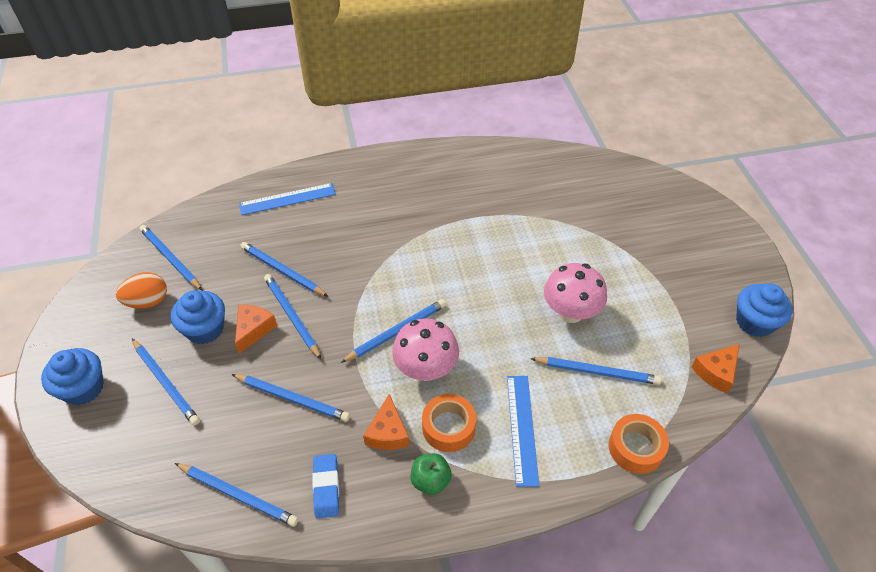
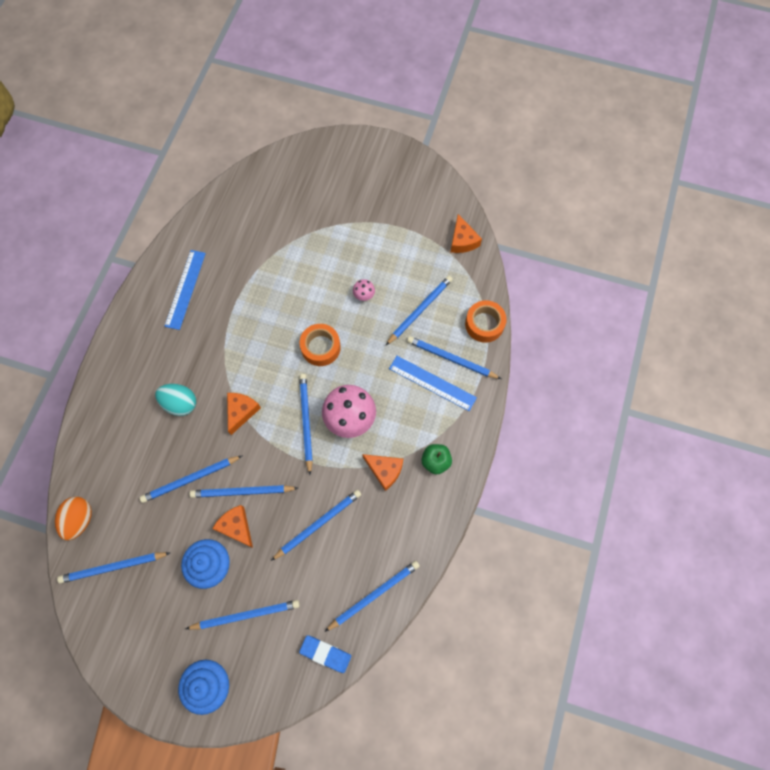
camera: 60 degrees left, 20 degrees up
(148, 301) = (150, 603): orange egg -> orange egg (79, 520)
(287, 199) = (110, 440): blue ruler -> blue ruler (185, 289)
(326, 487) = (402, 532): blue eraser -> blue eraser (325, 653)
(351, 227) = (180, 403): none -> turquoise egg
(373, 275) = (241, 412): none -> orange cheese
(448, 427) = (404, 428): orange tape -> orange tape (320, 347)
(565, 434) = (451, 359): none -> blue pencil
(570, 312) = (364, 295): pink mushroom -> pink mushroom, size x0.45
(754, 322) = (442, 191): blue cupcake -> none

